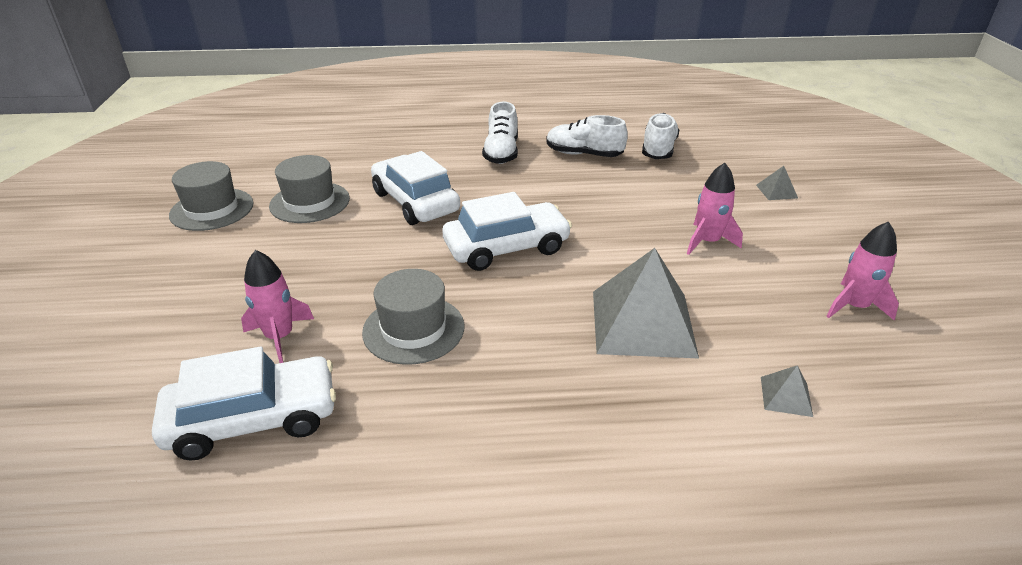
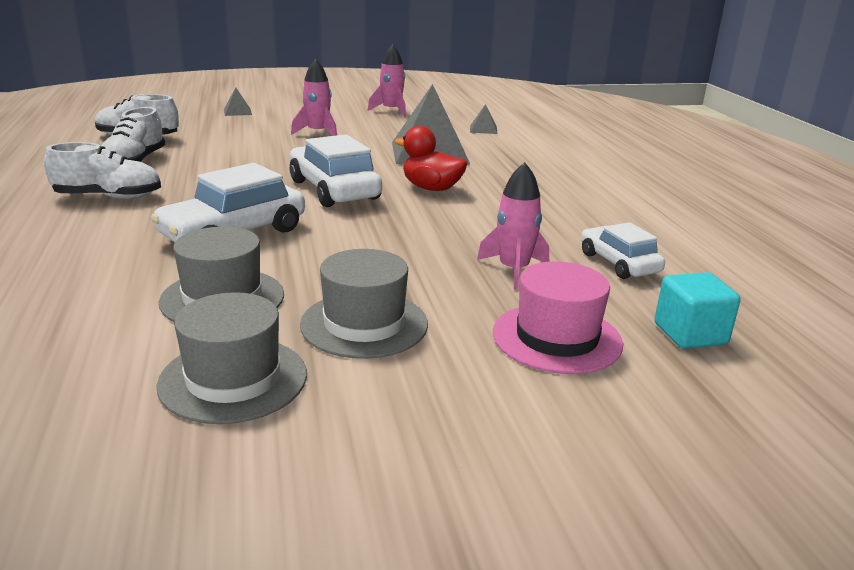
camera: 100 degrees left, 10 degrees down
(95, 426) = (690, 334): none -> turquoise cube
(155, 339) = (556, 338): none -> pink hat
(253, 419) = (618, 263): white car -> white car, size x0.61
(413, 329) = (472, 217): grey hat -> grey hat (364, 324)
(505, 310) = (431, 188): none -> red duck

